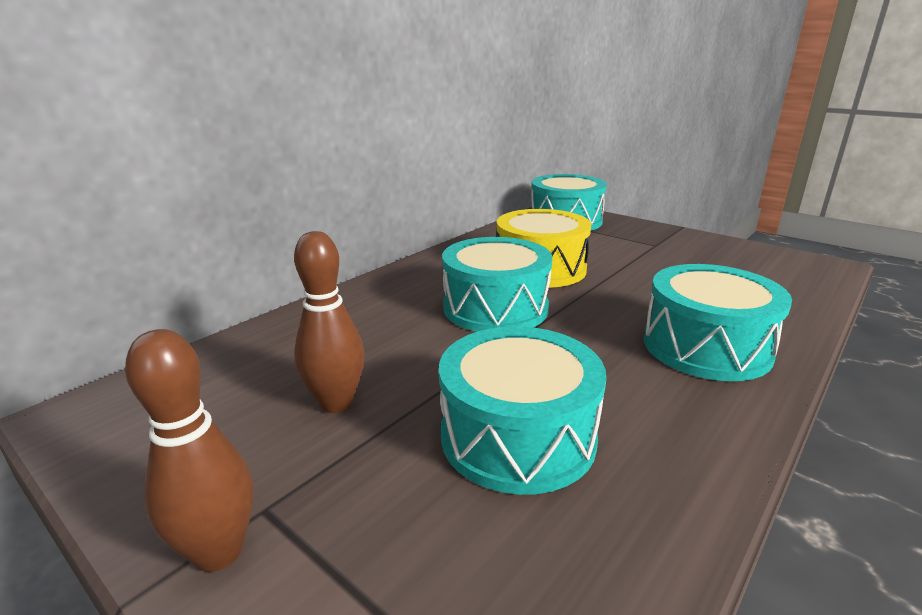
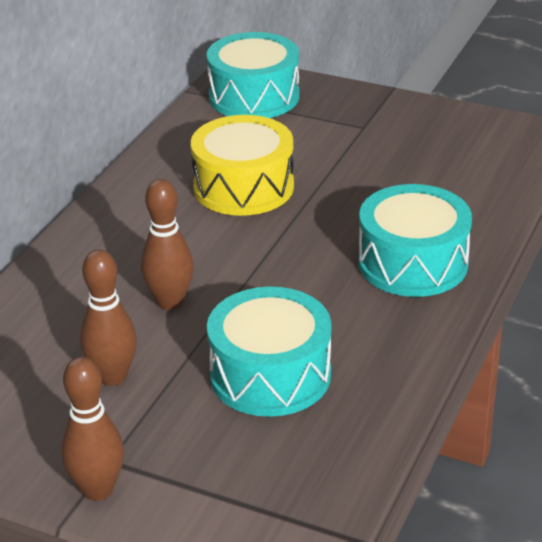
camera: 15 degrees left, 10 degrees up
(435, 342) = (170, 302): none -> brown bowling pin
(495, 308) = (212, 250): turquoise drum -> none

